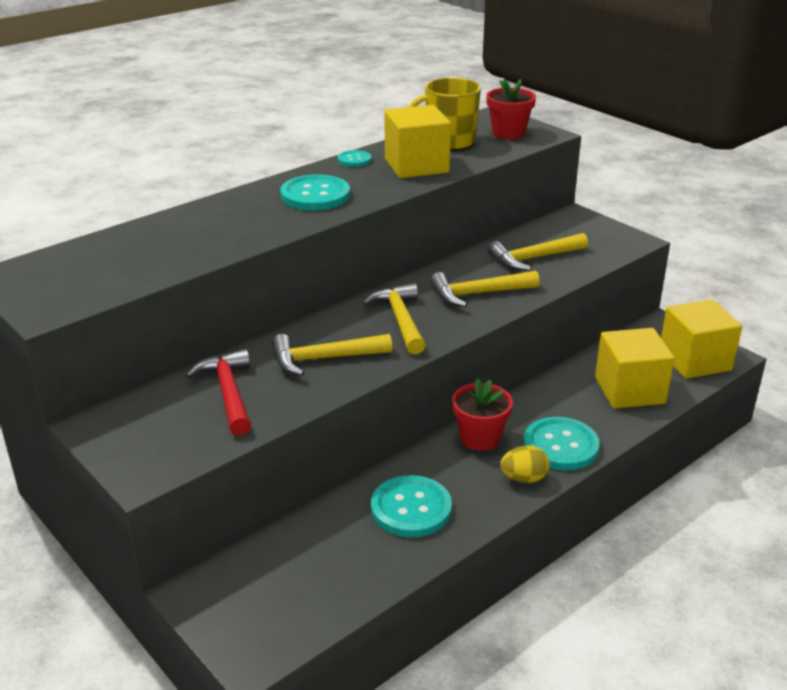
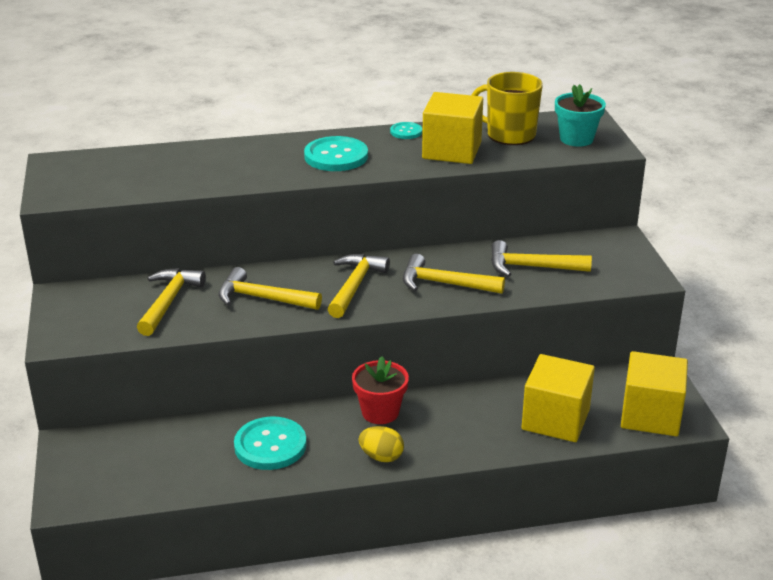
camera: 30 degrees right, 0 degrees up
(228, 393) = (169, 301): red hammer -> yellow hammer
(508, 133) = (576, 139): red flower pot -> turquoise flower pot
(560, 446) = (440, 443): turquoise button -> none

